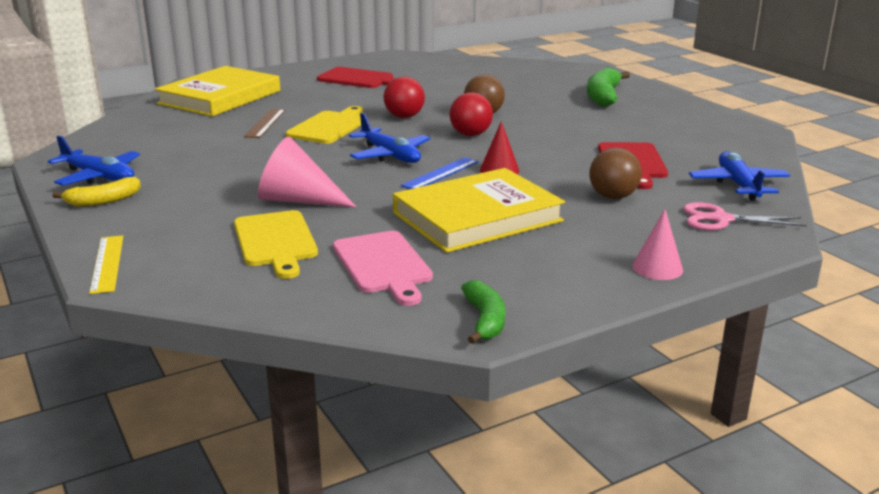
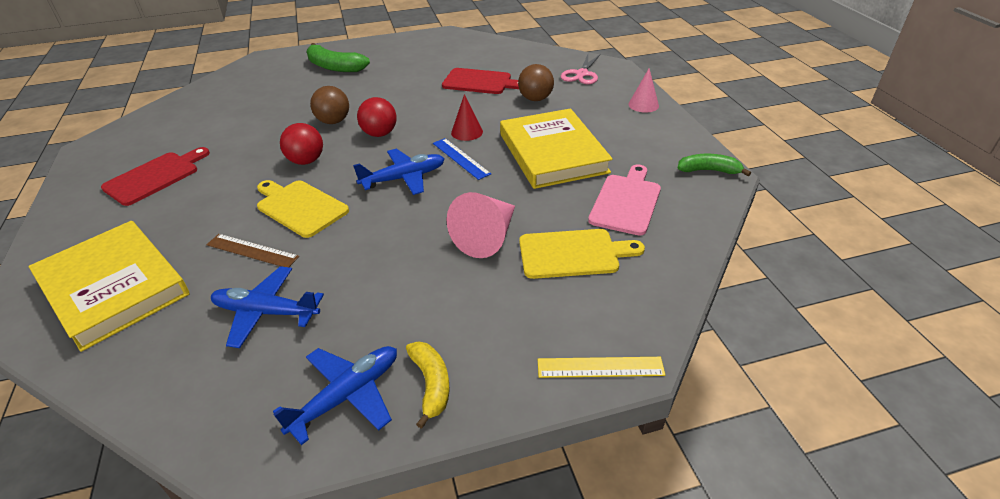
camera: 75 degrees left, 15 degrees up
(383, 265) = (626, 202): pink cutting board -> pink cutting board turned 60 degrees counterclockwise
(738, 185) = (532, 58): blue plane -> blue plane (266, 312)

